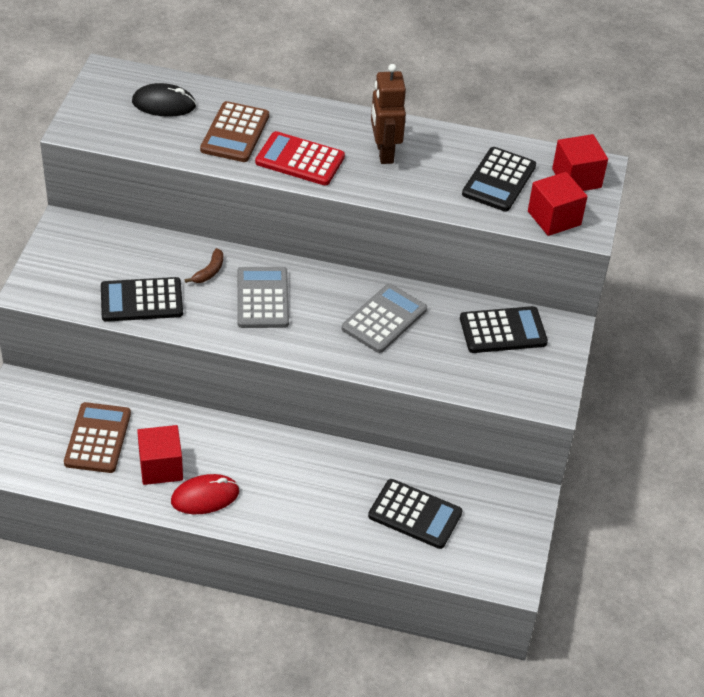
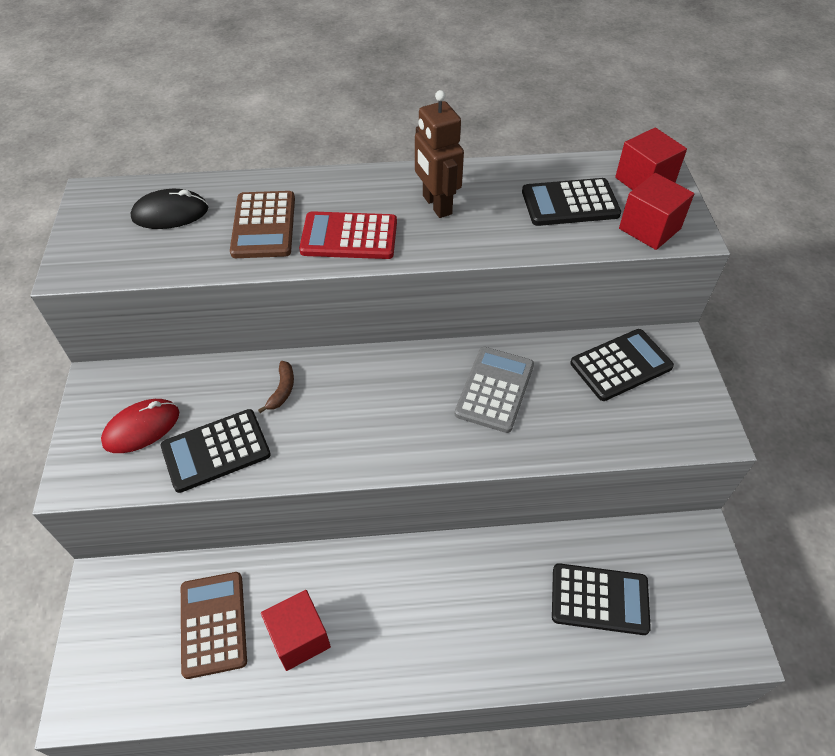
camera: 15 degrees left, 5 degrees up
(205, 497) = (364, 661): red mouse -> red mouse (141, 428)
(262, 298) = (354, 405): grey calculator -> none
(499, 180) = (570, 203): black calculator -> black calculator turned 75 degrees clockwise

